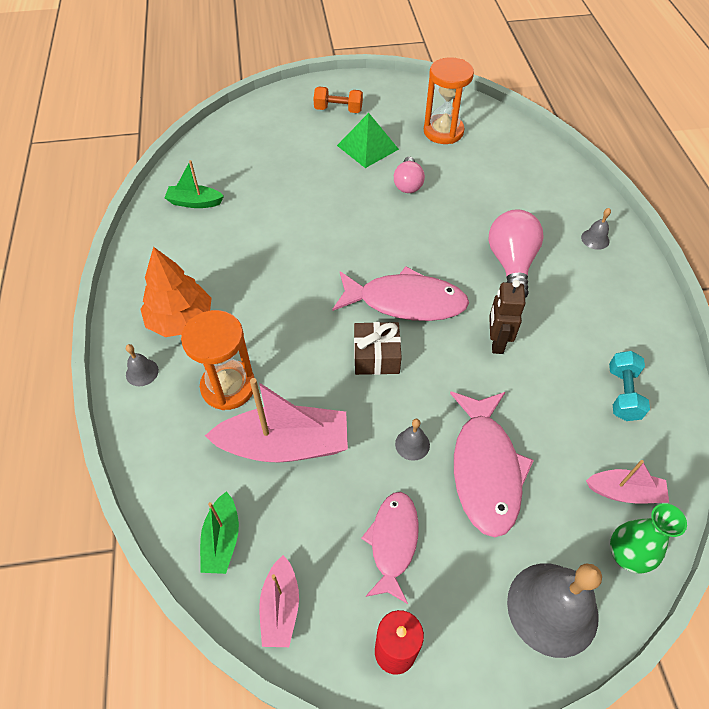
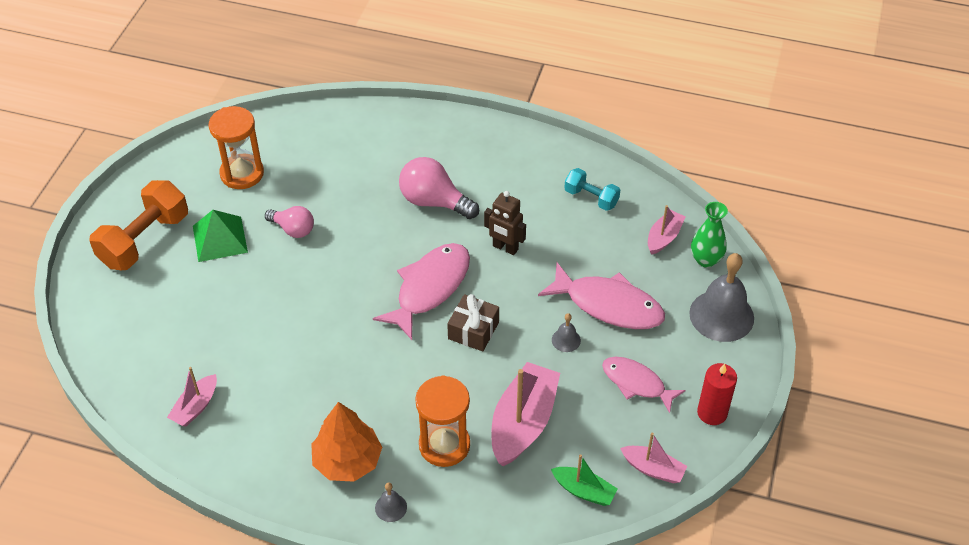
camera: 65 degrees left, 5 degrees down
(194, 202) = (196, 407): green boat -> pink boat
(338, 110) = (144, 240): orange dumbbell -> orange dumbbell, size x1.79
(595, 239) = (443, 137): grey bell -> none

